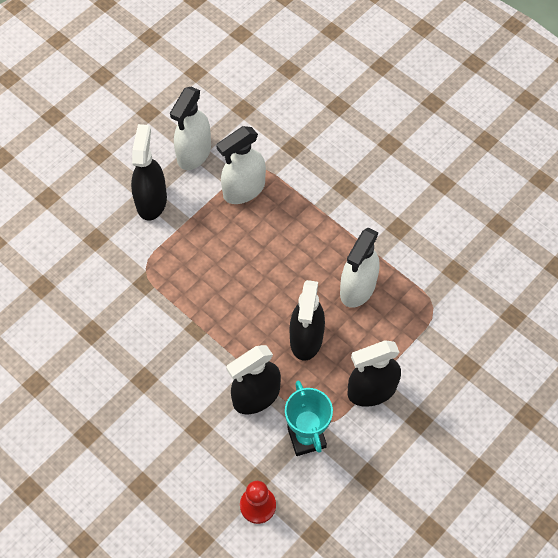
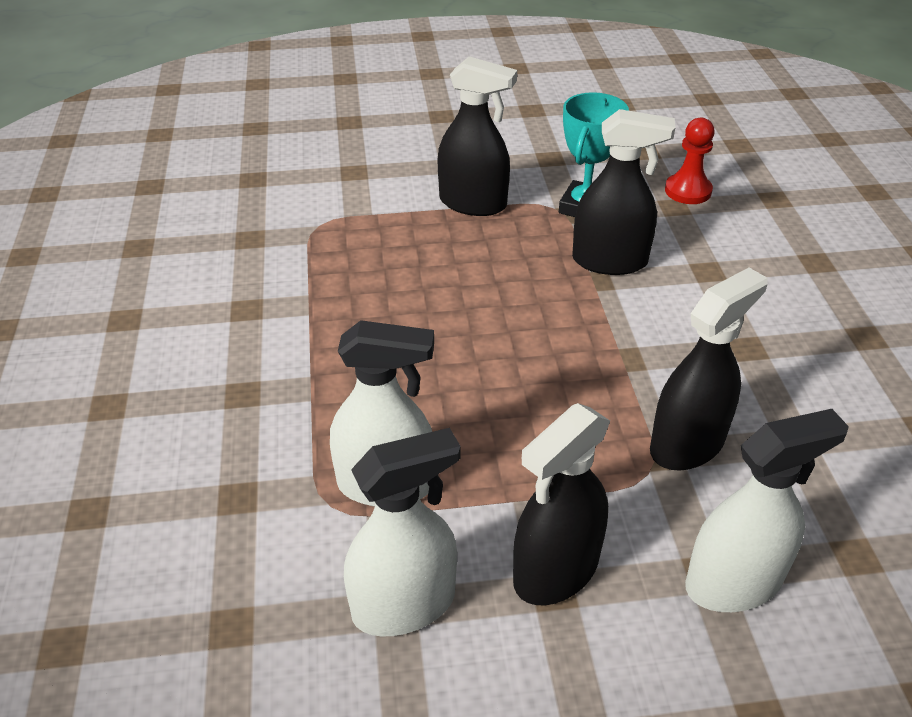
camera: 140 degrees left, 20 degrees down
(306, 338) = (494, 275): black spray bottle -> black spray bottle (687, 444)
(357, 288) = (376, 284): white spray bottle -> white spray bottle (734, 583)

